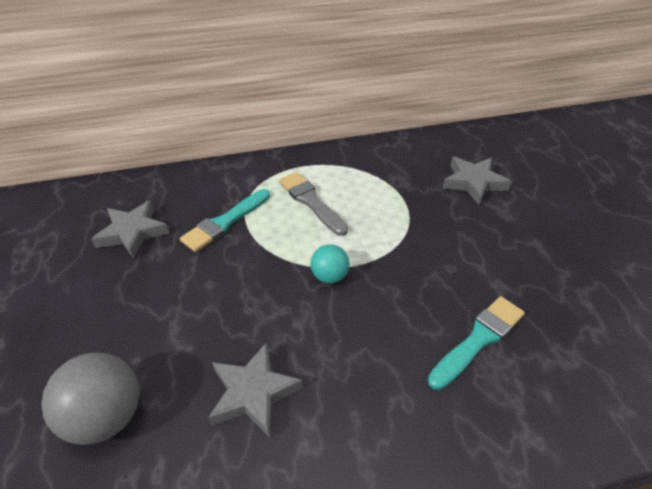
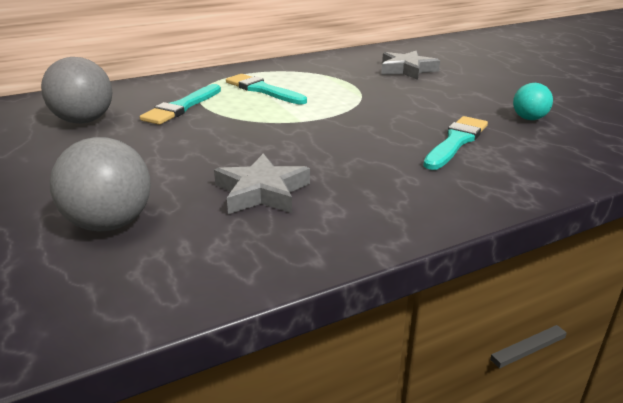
camera: 15 degrees left, 15 degrees down
(133, 232) = (84, 121): grey star -> grey ball
(311, 202) = (263, 90): grey brush -> turquoise brush
(330, 276) = (303, 125): turquoise ball -> turquoise ball (529, 118)

